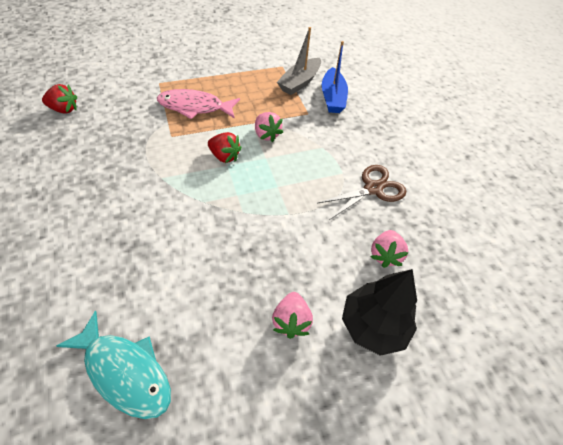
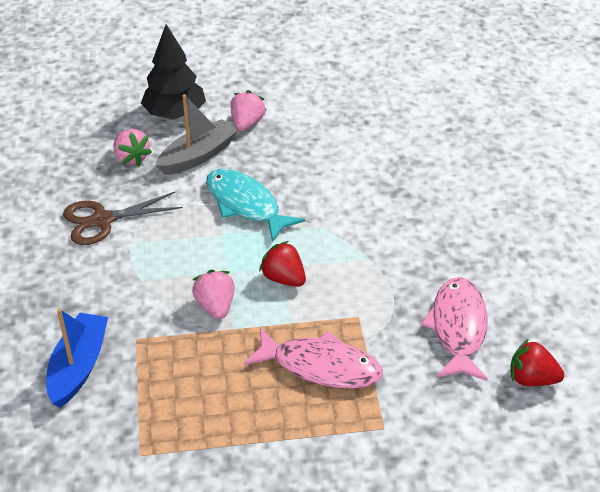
camera: 165 degrees left, 10 degrees down
(103, 134) = (458, 328): none -> pink fish
(125, 371) = (389, 111): turquoise fish -> turquoise fish (246, 205)
(299, 82) = (122, 407): grey boat -> grey boat (198, 156)
(385, 255) = (131, 158): pink strawberry -> pink strawberry turned 120 degrees clockwise

